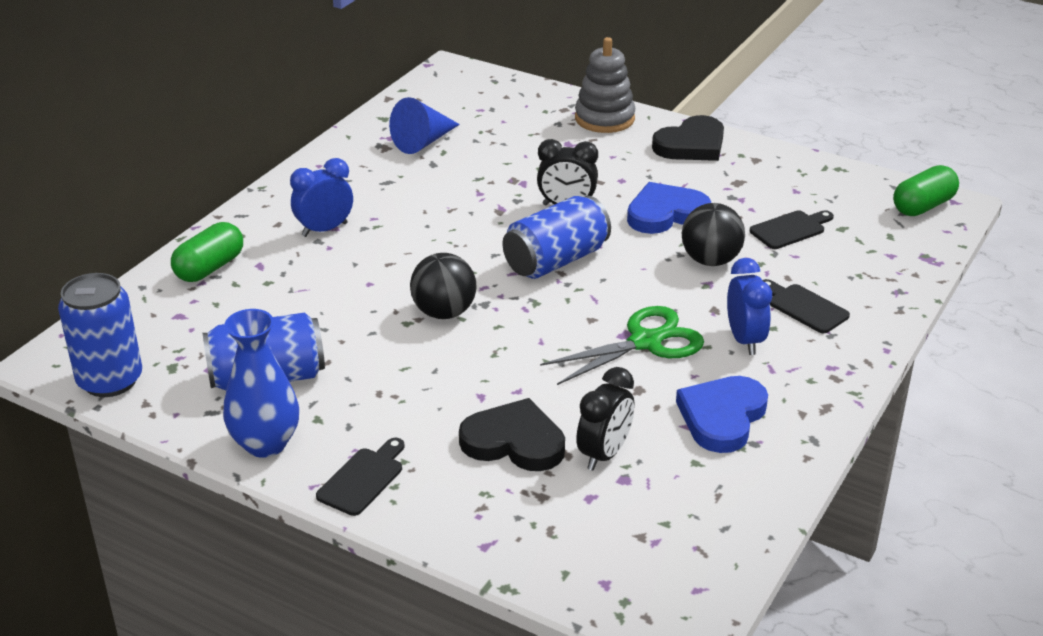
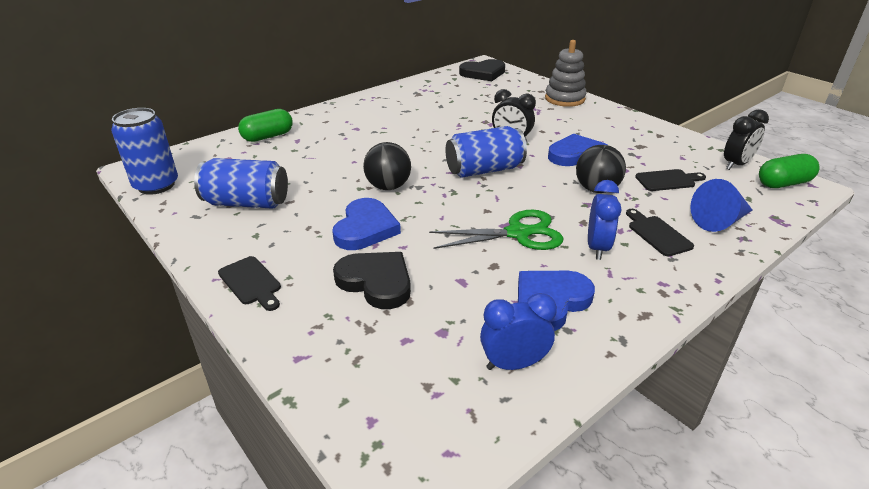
camera: 20 degrees right, 0 degrees up
(265, 443) = (210, 243): blue vase -> none
(324, 229) = (350, 128): blue clock -> blue clock (513, 364)
(363, 479) = (251, 282): black cutting board -> black cutting board turned 90 degrees clockwise
(423, 142) = (443, 94): blue cone -> blue cone (720, 221)
(454, 378) = (365, 228): none -> blue heart
(604, 454) = (438, 308): black clock -> black clock (736, 164)
(691, 145) = (617, 120): black heart -> black heart (483, 73)

